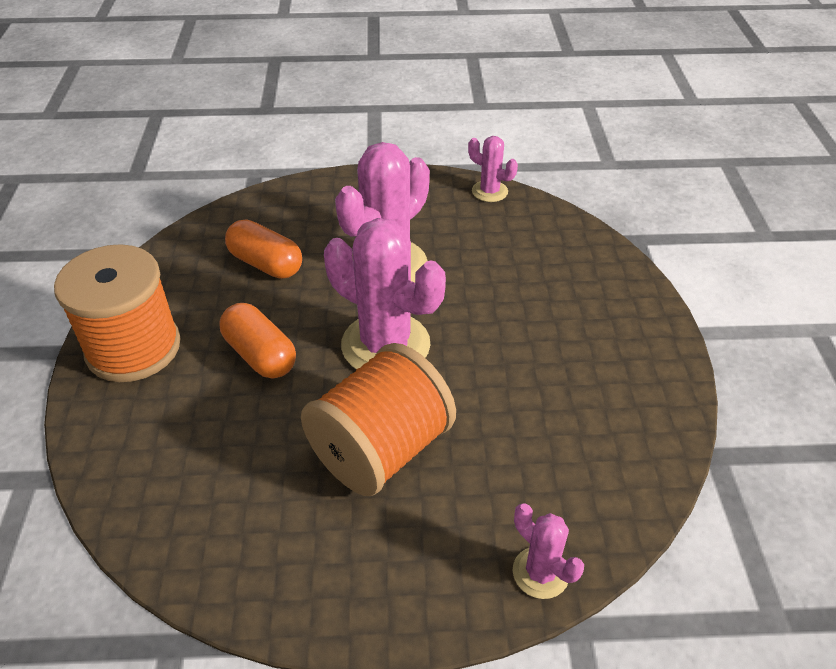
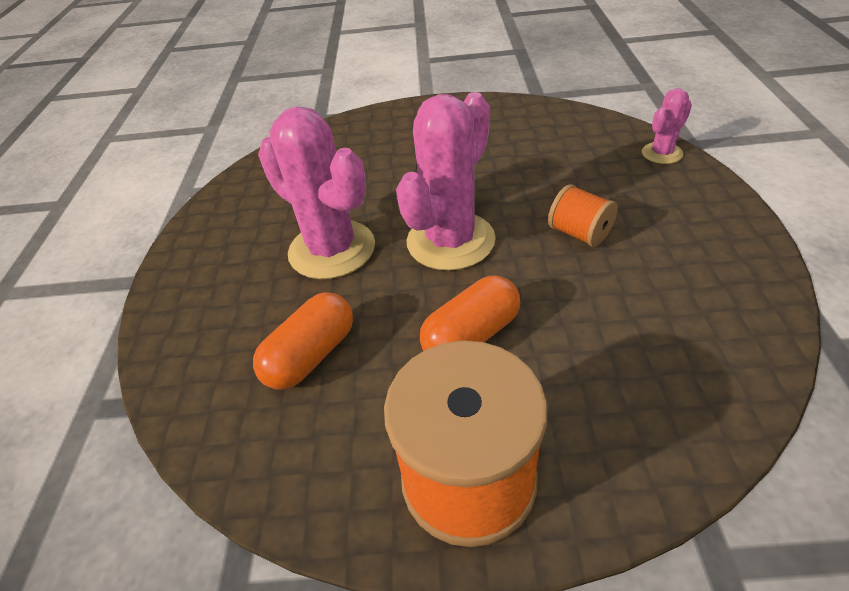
camera: 85 degrees left, 0 degrees up
(380, 450) = (579, 233): orange spool -> orange spool, size x0.50
(489, 191) = (230, 188): pink cactus -> none

